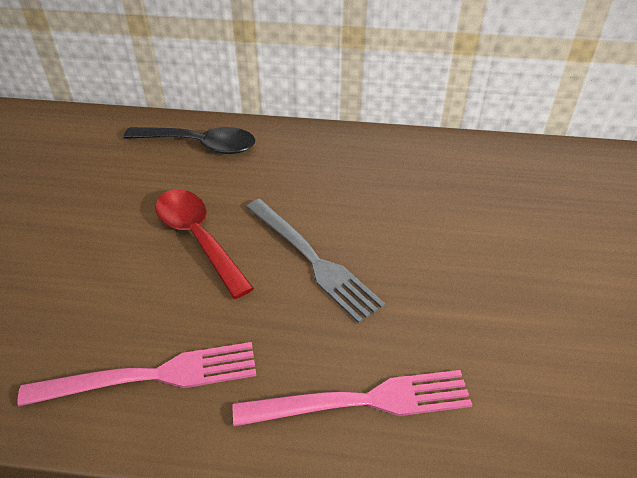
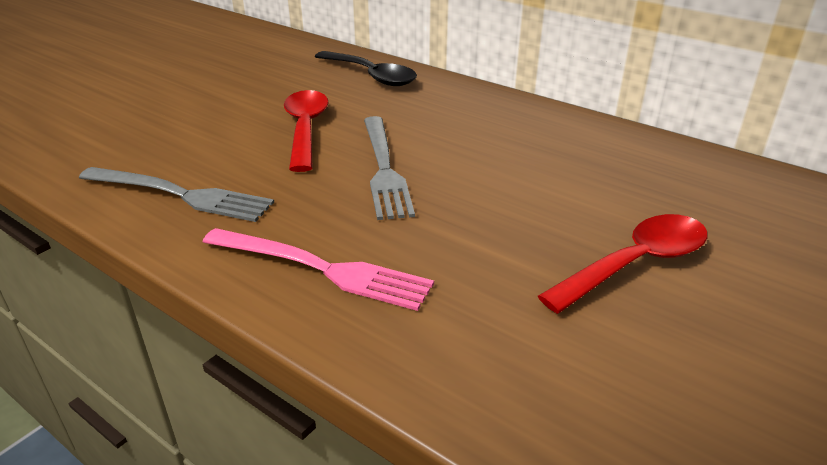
camera: 30 degrees right, 10 degrees down
(152, 376) = (181, 195): pink fork -> grey fork
(571, 281) = (635, 263): none -> red spoon

